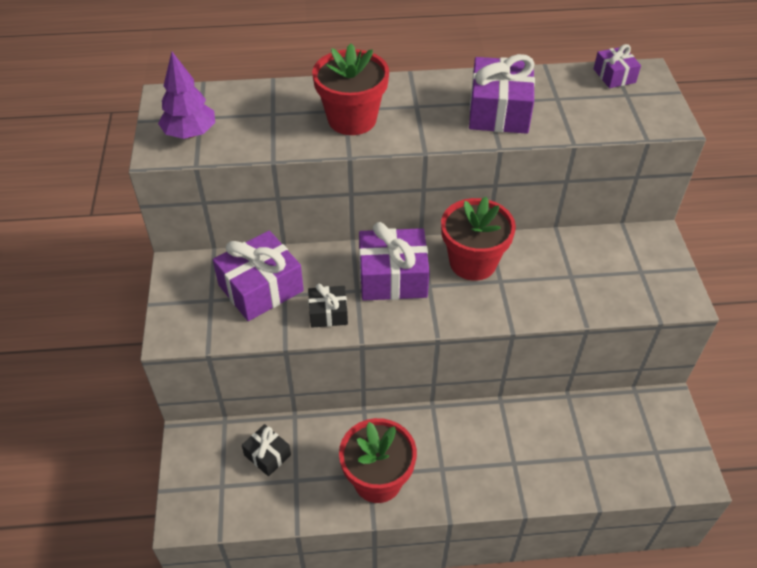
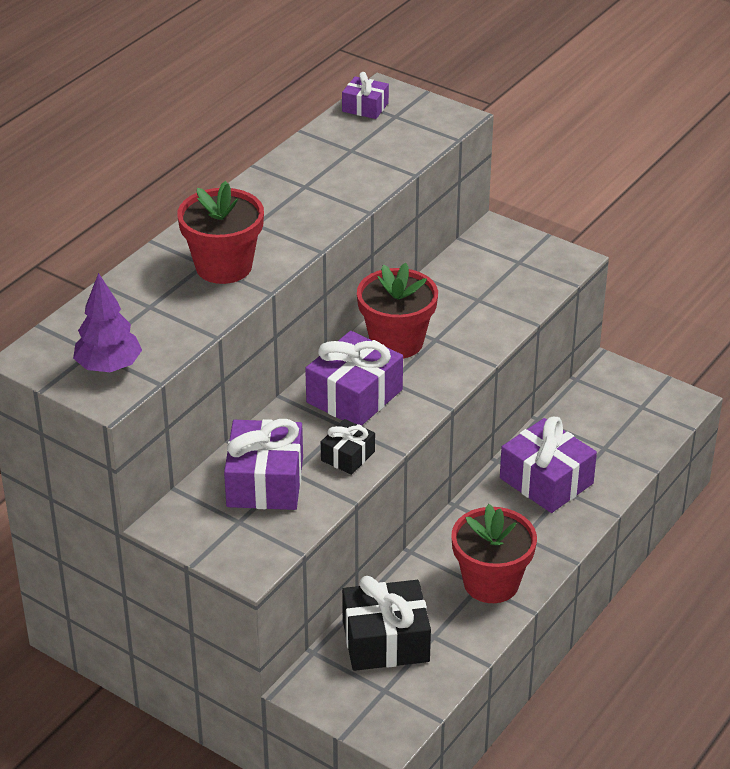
camera: 50 degrees left, 10 degrees down
(267, 455) = (385, 641): black gift -> black gift, size x1.83
(499, 111) = (325, 186): purple gift -> purple gift (546, 481)

